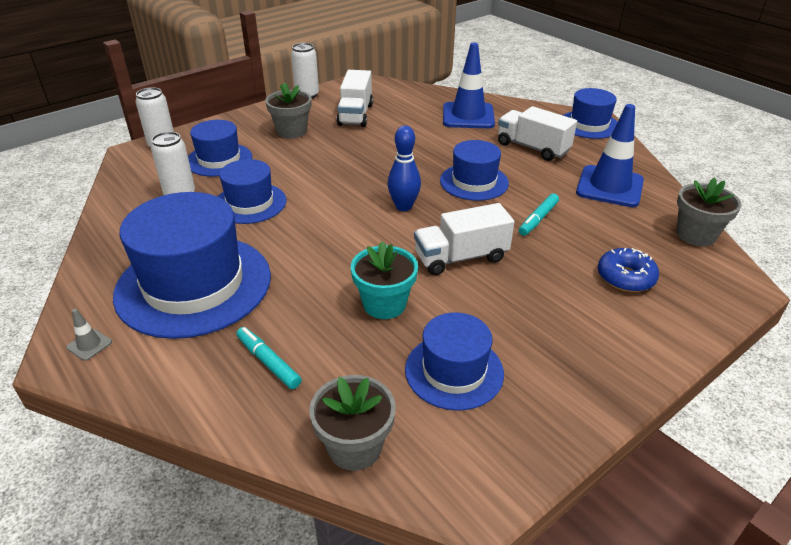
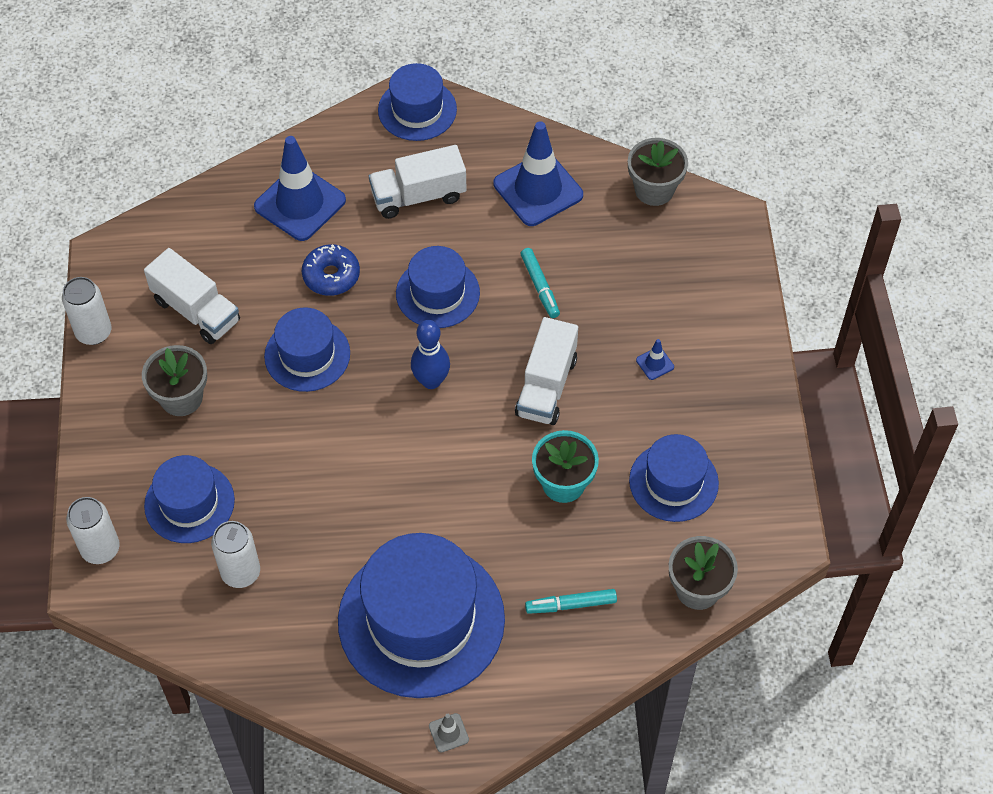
camera: 55 degrees left, 20 degrees up
(250, 203) = (313, 513): blue hat -> blue hat (307, 355)
(553, 304) = (655, 363): none -> blue traffic cone
(625, 277) = (664, 287): blue donut -> blue donut (331, 276)

